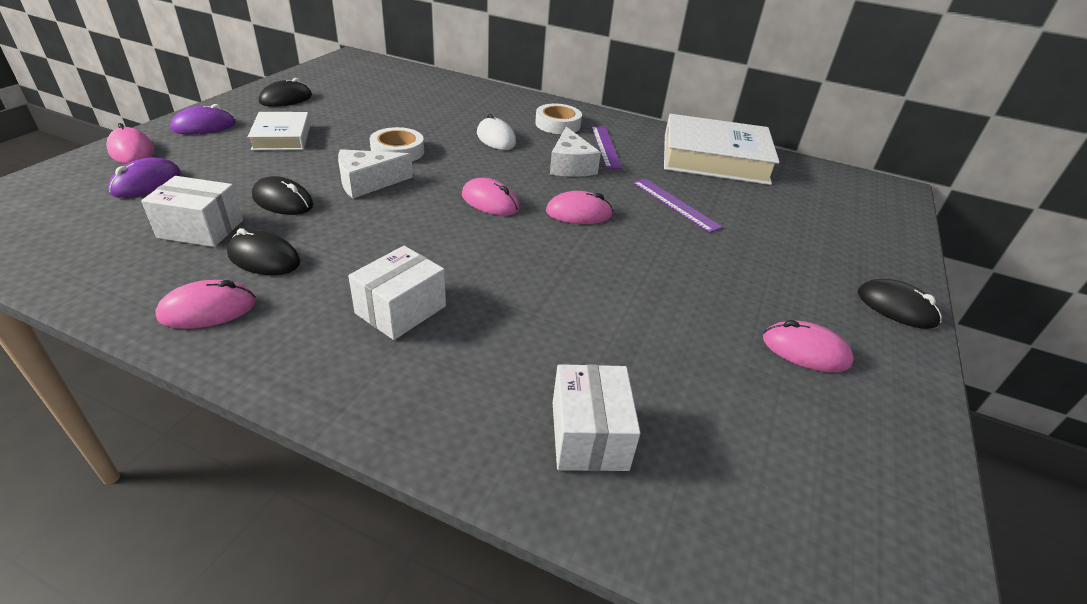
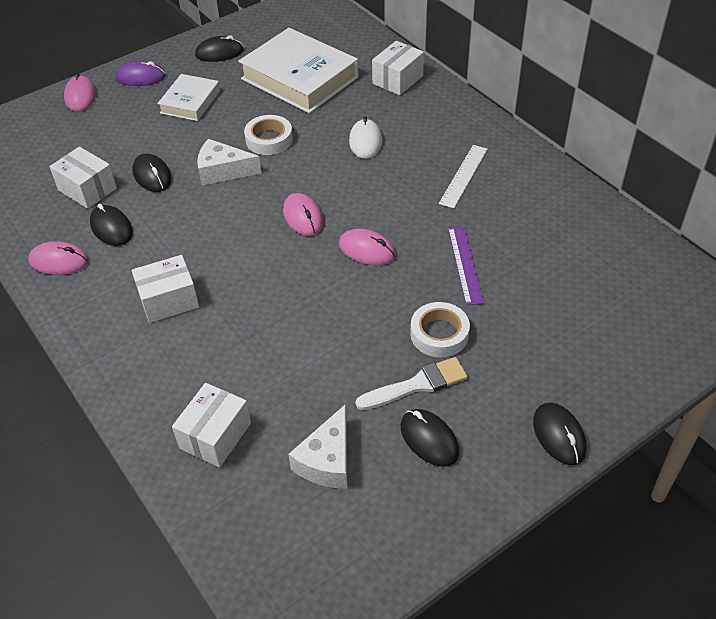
camera: 35 degrees right, 10 degrees up
(146, 183) = (75, 134): purple mouse -> none
(483, 96) = (397, 79): none -> white box
(558, 124) = (441, 134): white tape -> white tape (439, 334)
(570, 166) = (407, 192): white cheese -> white cheese (327, 460)
(605, 146) = (463, 176): purple ruler -> white ruler
(714, 158) = (566, 218): white book -> white book (300, 78)
(741, 307) = (417, 385): none -> white brush
(805, 351) = (429, 439): pink mouse -> black mouse

